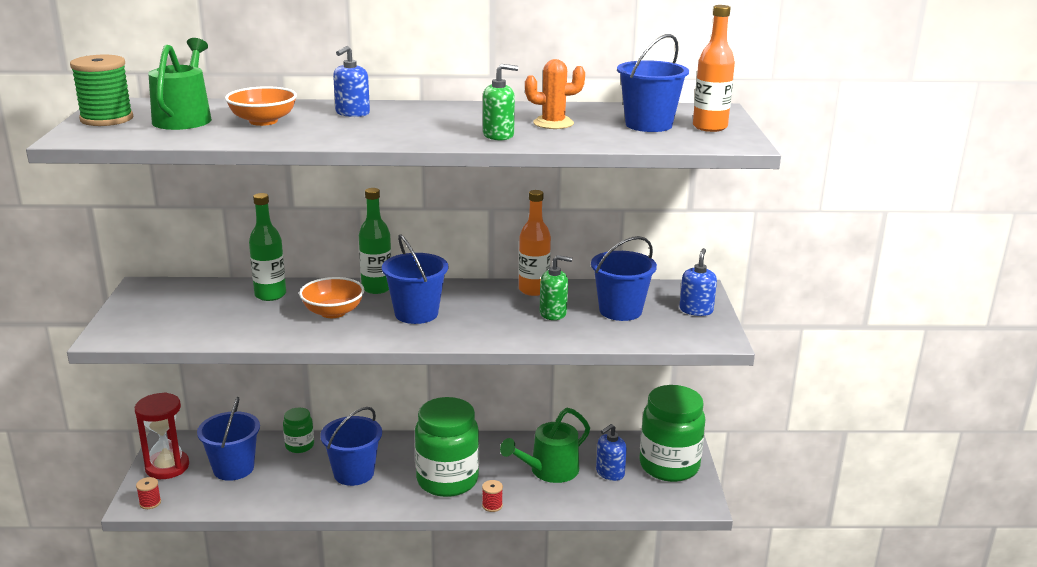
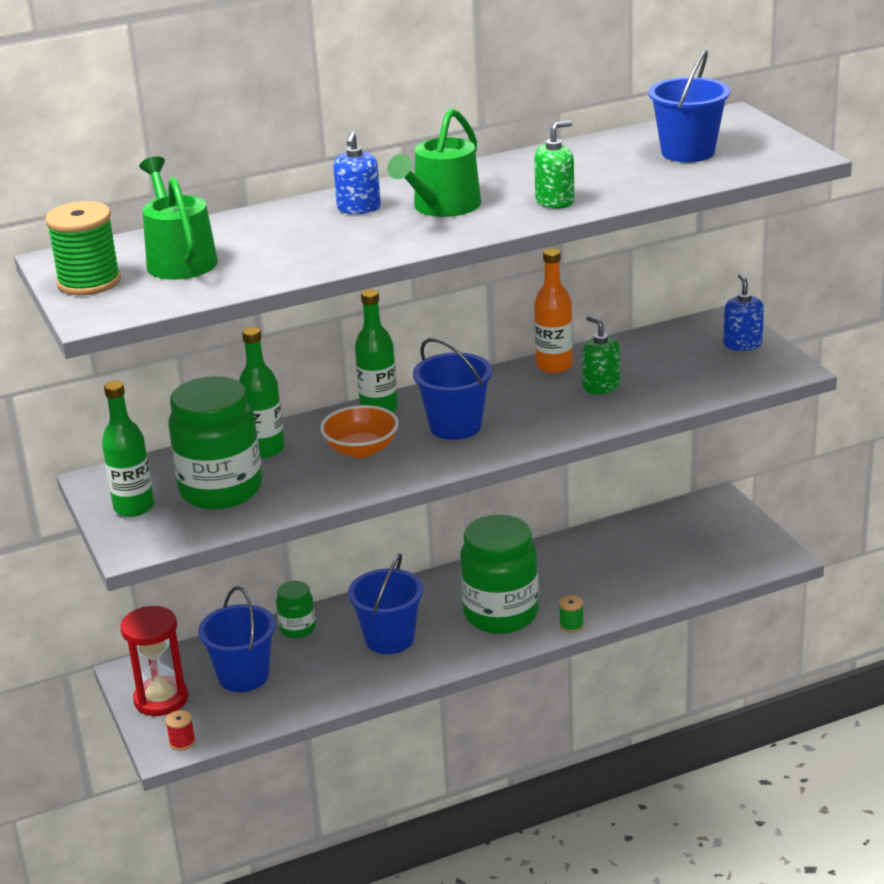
camera: 20 degrees left, 5 degrees up
(142, 310) = (134, 507): none -> green bottle
(263, 121) = (276, 242): orange bowl -> none
(492, 505) = (571, 625): red spool -> green spool
(549, 471) = (602, 571): green watering can -> green watering can (442, 207)
(553, 123) = (590, 172): orange cactus -> none
(553, 313) = (601, 387): green soap dispenser -> green soap dispenser turned 105 degrees counterclockwise
(610, 473) = (667, 554): blue soap dispenser -> none
(620, 311) = (667, 365): blue bucket -> none
(669, 466) = (722, 529): green jar -> green jar (221, 490)
(710, 127) = (750, 141): orange bottle -> none

